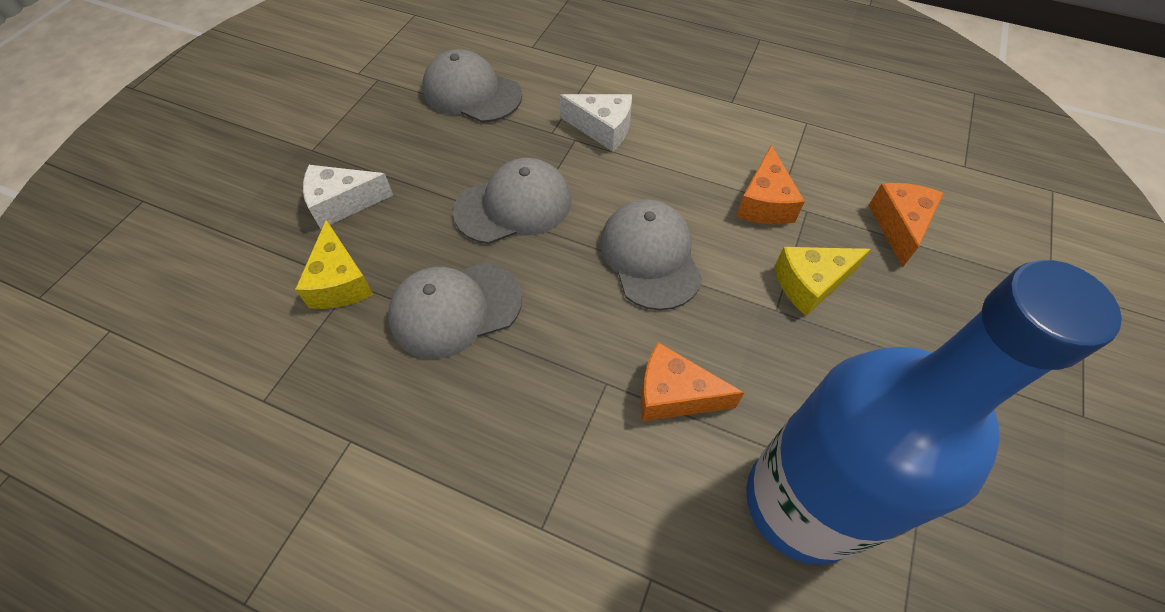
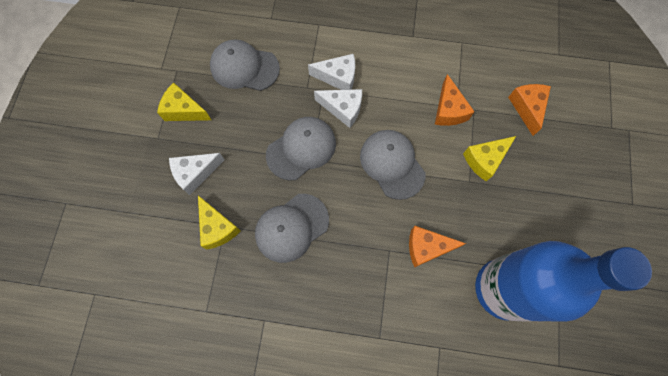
camera: 15 degrees left, 15 degrees up
(365, 124) = (184, 110): none -> yellow cheese
(596, 168) = (343, 109): none -> white cheese

